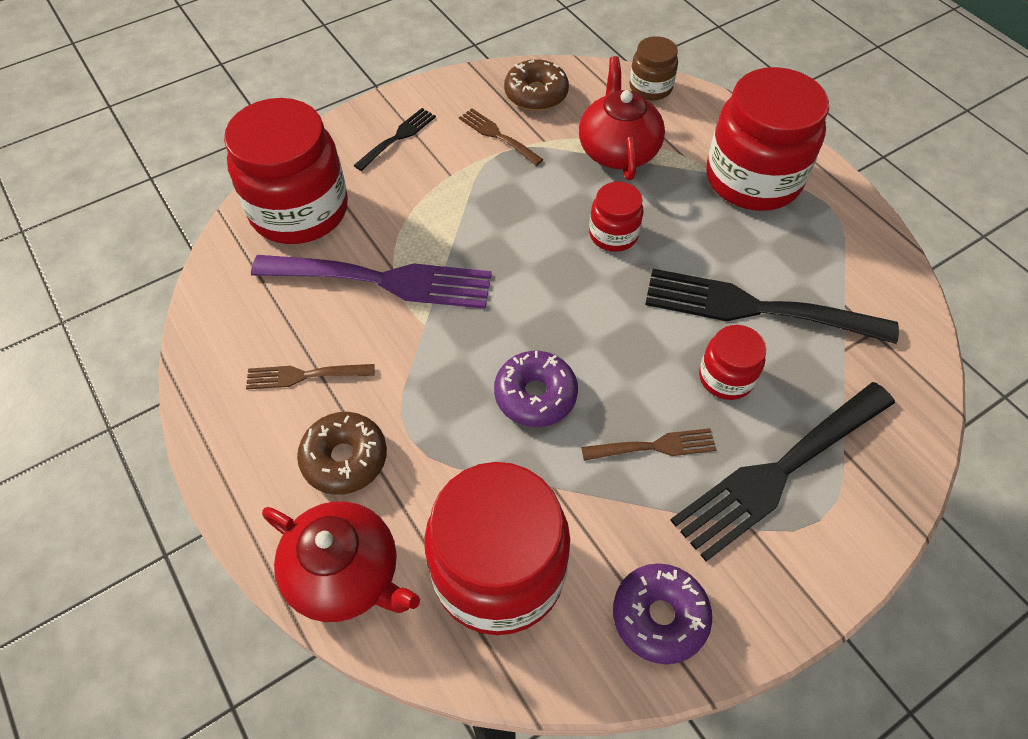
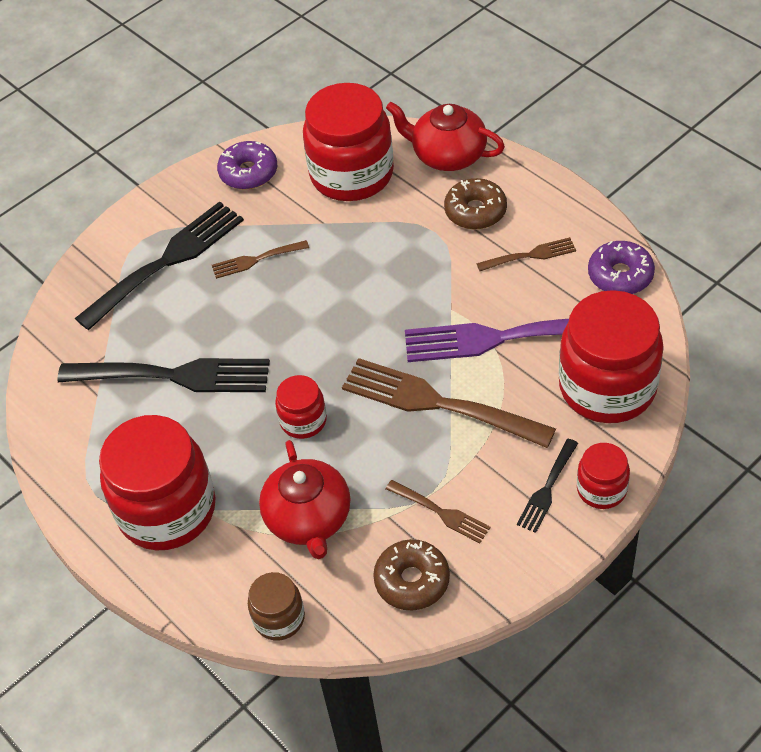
camera: 175 degrees right, 5 degrees down
(472, 226) = (437, 403): none -> brown fork
(535, 395) = (349, 276): purple donut -> purple donut (620, 275)
(726, 377) = (202, 316): red jar -> red jar (601, 489)

